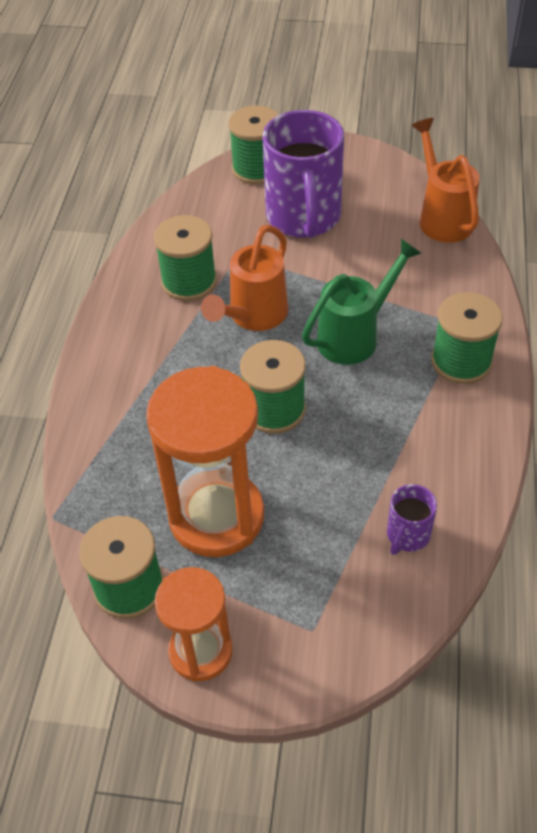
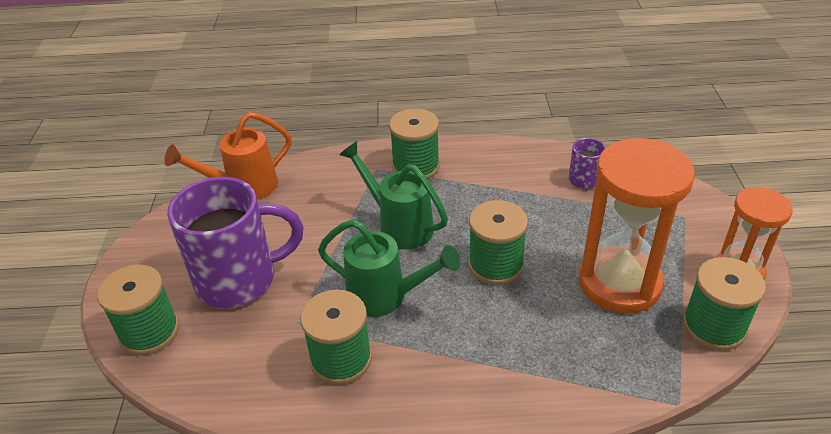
camera: 100 degrees left, 10 degrees down
(253, 316) = (385, 296): orange watering can -> green watering can

